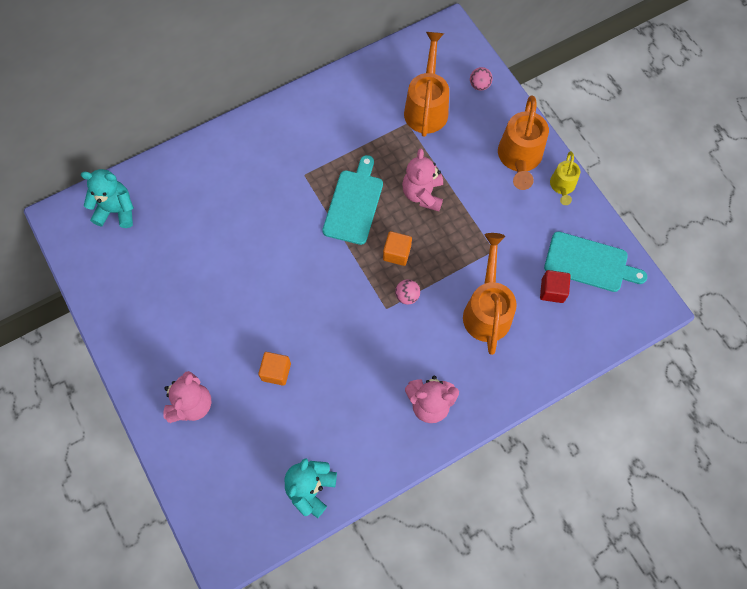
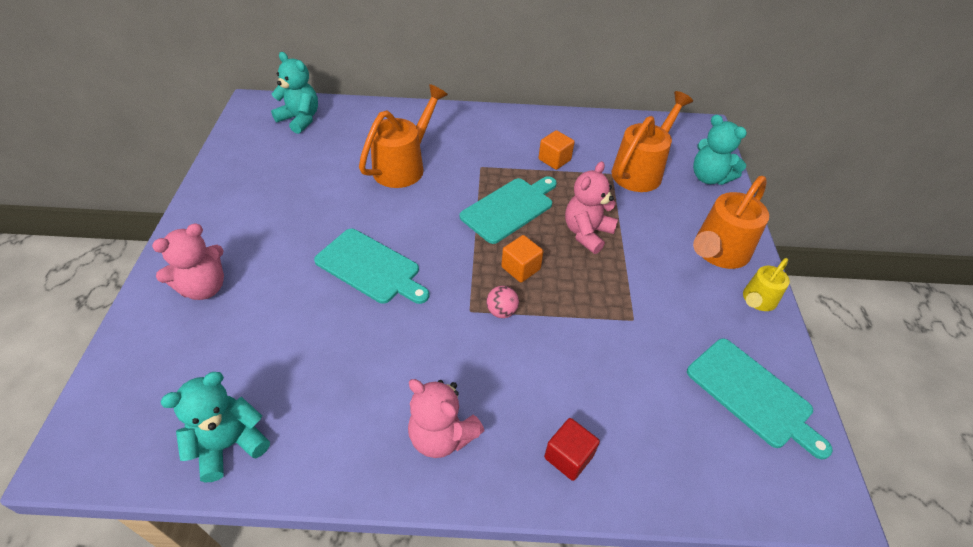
camera: 30 degrees right, 20 degrees down
(276, 372) = (308, 305): orange cube -> orange cube (554, 160)
(294, 316) = (370, 267): none -> turquoise cutting board
(479, 85) = (709, 177): pink ball -> turquoise teddy bear
(487, 310) = (585, 375): orange watering can -> orange watering can (404, 166)
(552, 291) = (683, 399): red cube -> red cube (568, 456)

